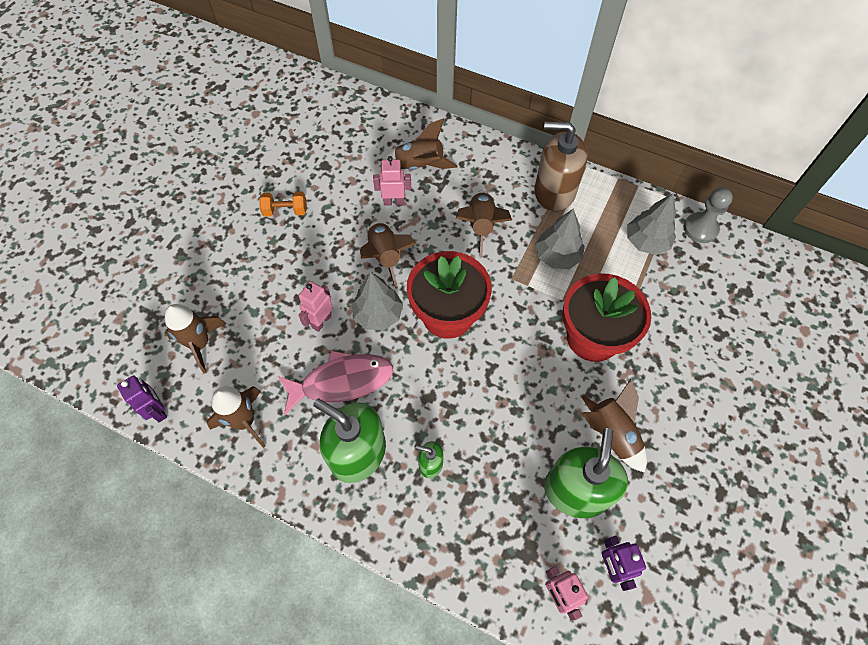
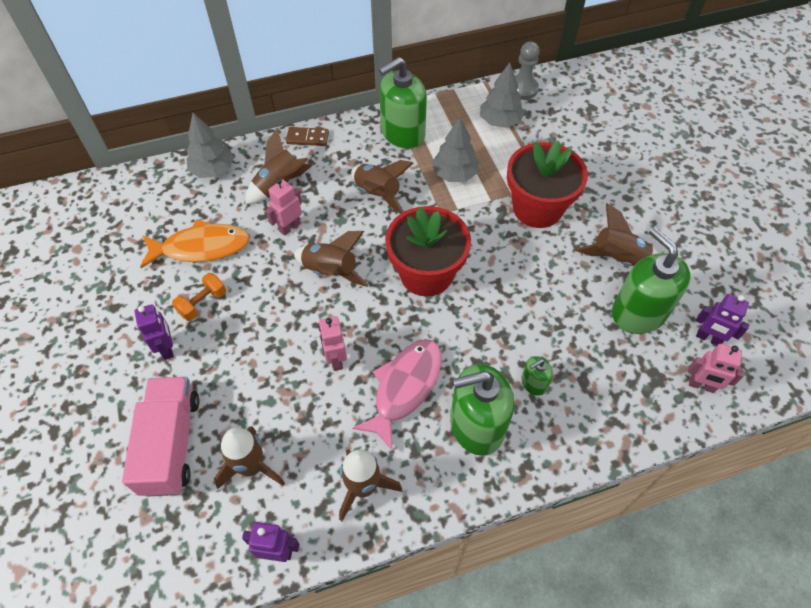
camera: 45 degrees left, 5 degrees down
(176, 287) = (171, 444): none -> pink truck
(236, 223) = (167, 348): none -> purple robot
(324, 171) = (201, 247): none -> orange fish
(378, 314) = (374, 317): grey tree -> grey tree (213, 170)
(479, 143) = (307, 138): none -> brown domino
(554, 192) = (402, 133): brown soap dispenser -> green soap dispenser

